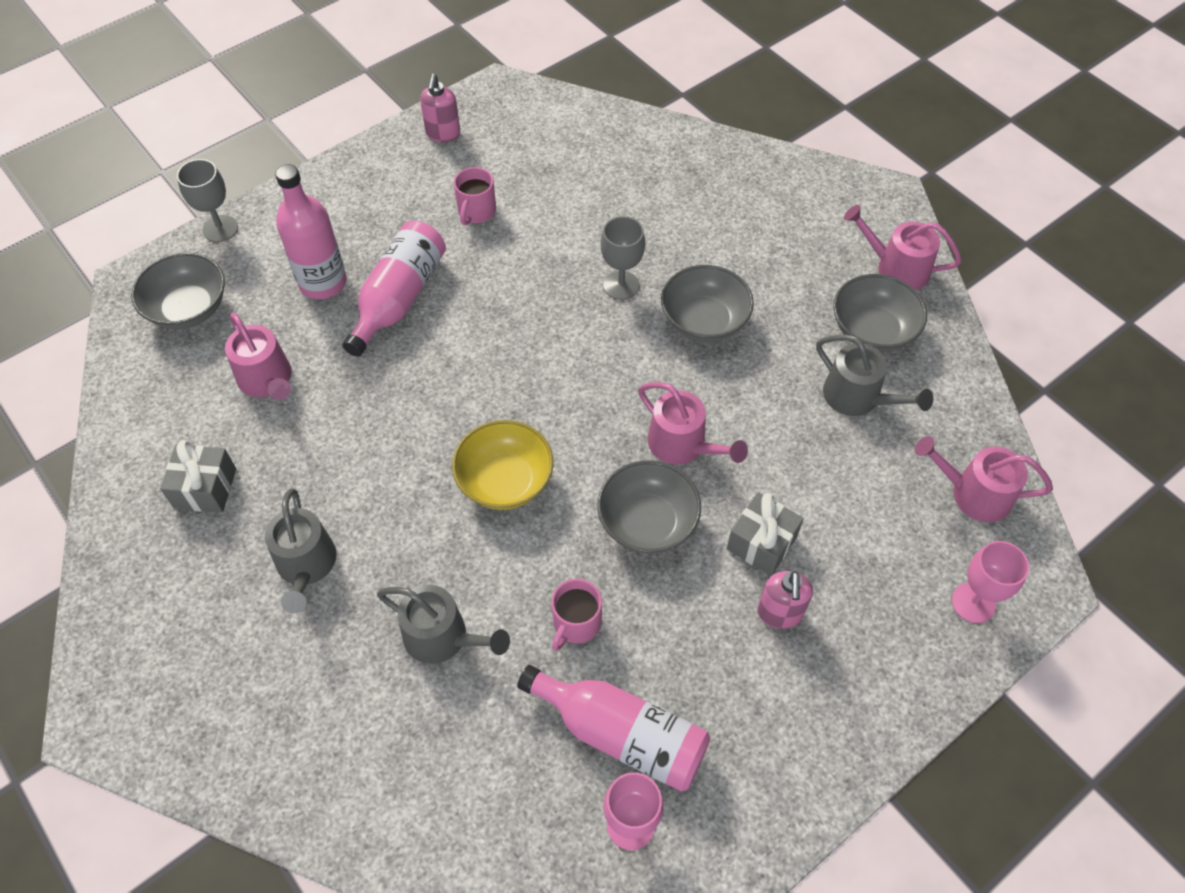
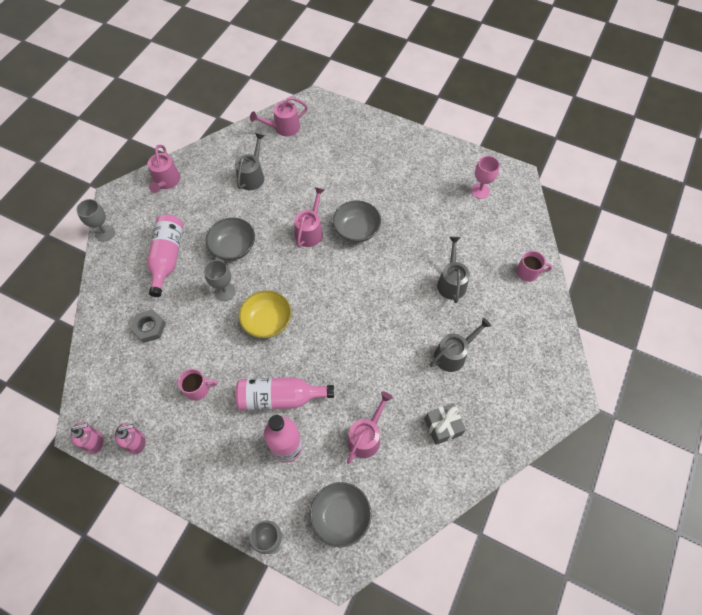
camera: 115 degrees left, 5 degrees up
(505, 481) = (365, 293): yellow bowl -> yellow bowl (267, 321)
(576, 623) = (416, 237): pink mug -> pink mug (528, 272)
(609, 182) = (149, 328): none -> grey nut
(621, 734) = (450, 205): pink bottle -> pink bottle (167, 258)
(761, 543) = (344, 188): grey gift -> none
(779, 613) = (372, 173): pink soap dispenser -> pink soap dispenser (95, 442)
(815, 169) = (105, 233): none -> grey goblet
(872, 331) = (210, 181): grey bowl -> none
(973, 603) = (333, 118): pink goblet -> none
(974, 494) = (283, 128): pink watering can -> pink watering can turned 75 degrees clockwise

